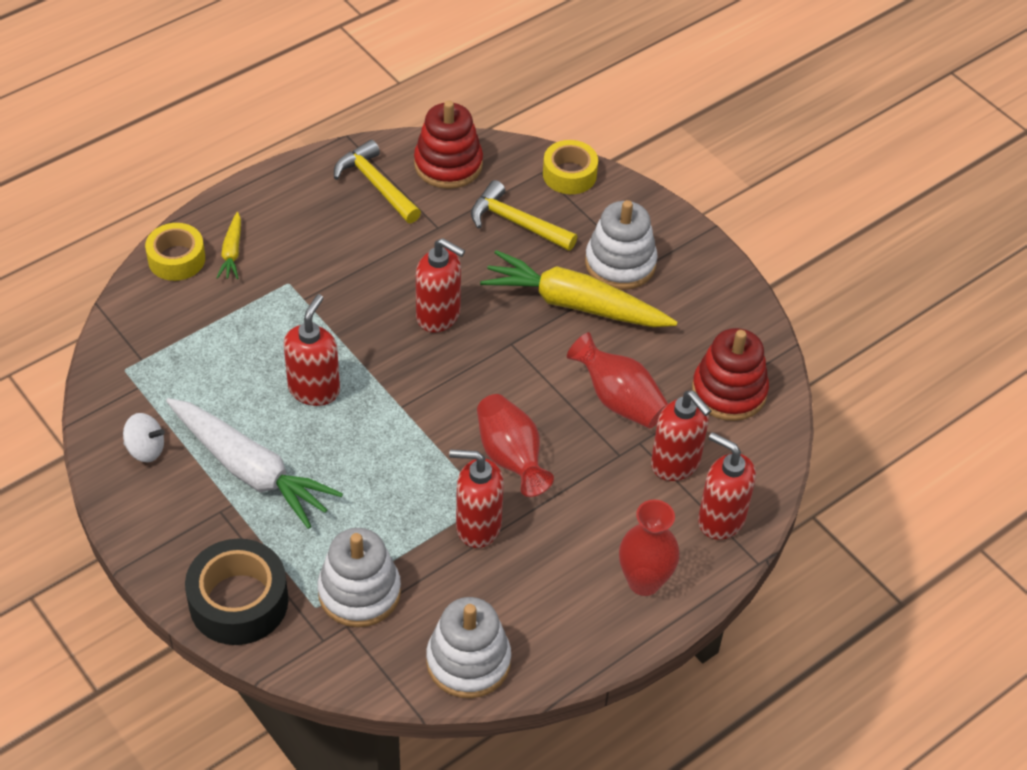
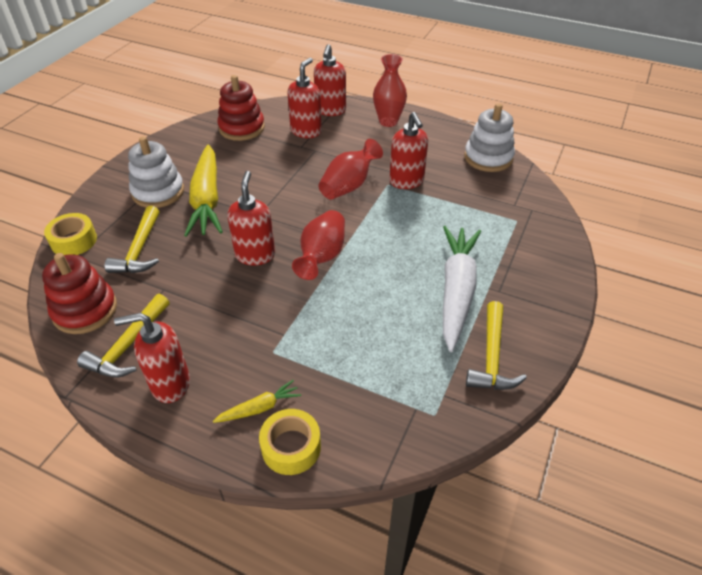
camera: 115 degrees left, 5 degrees down
(145, 449) = (491, 357): white spinning top -> yellow hammer
(238, 601) = (547, 252): black tape -> none
(314, 389) = (365, 289): red soap dispenser -> red soap dispenser (170, 384)
(359, 592) = (490, 208): white stacking toy -> none
(619, 400) = (275, 161): red vase -> red vase (322, 256)

